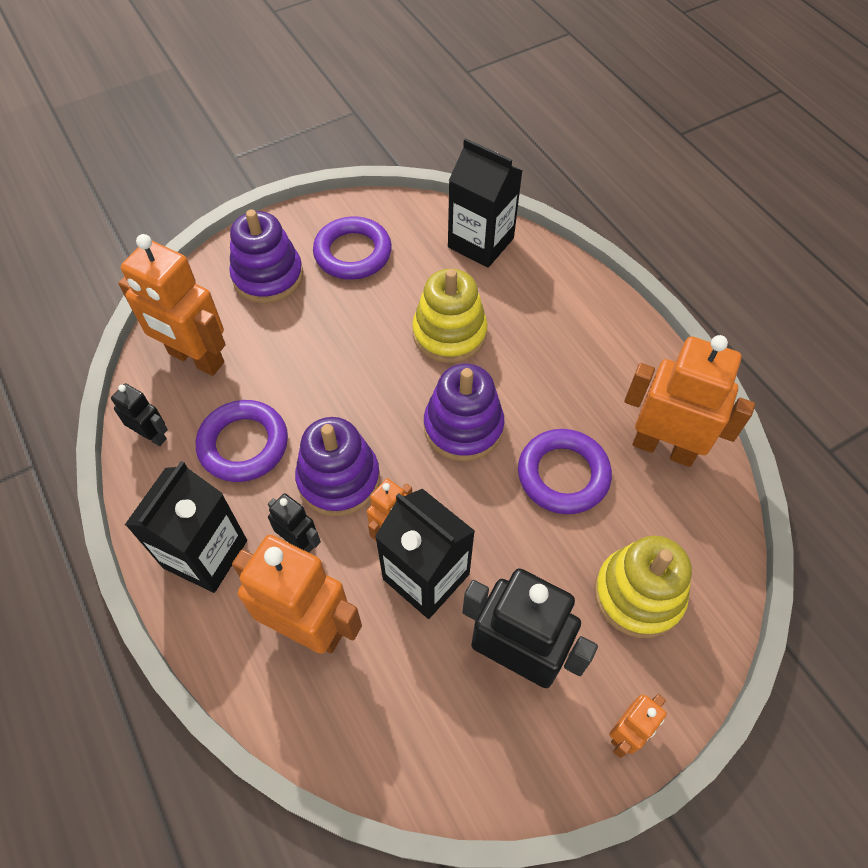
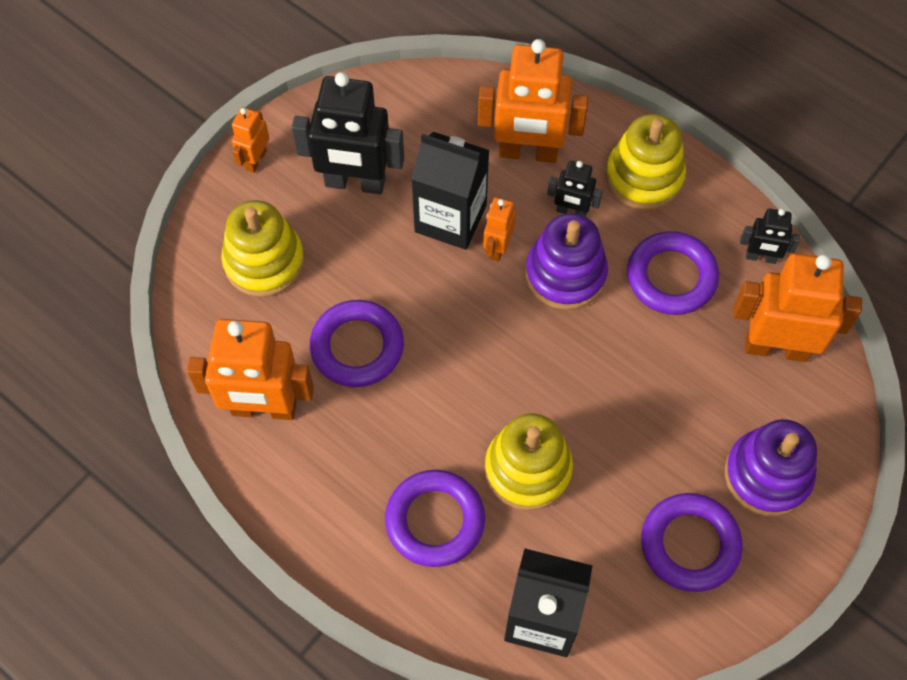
camera: 160 degrees right, 5 degrees up
(205, 554) = (644, 177): black carton -> yellow stacking toy
(463, 427) = (470, 364): purple stacking toy -> none
(538, 321) = (435, 520): none -> purple ring

